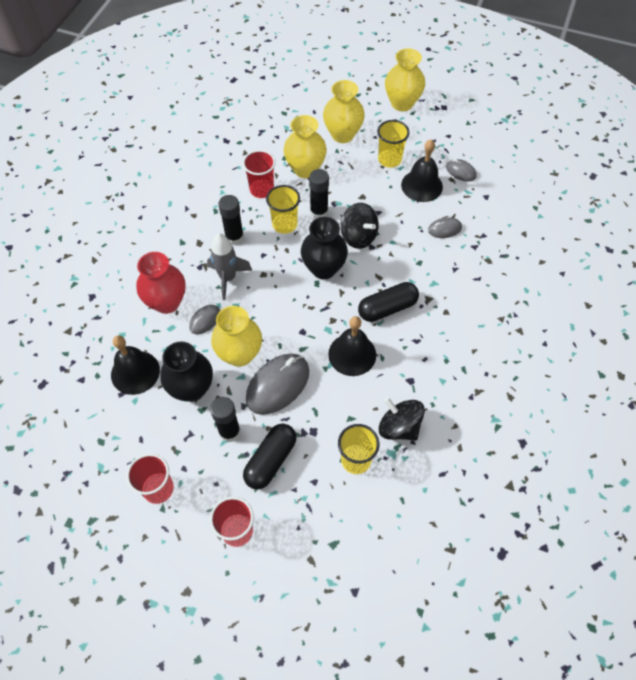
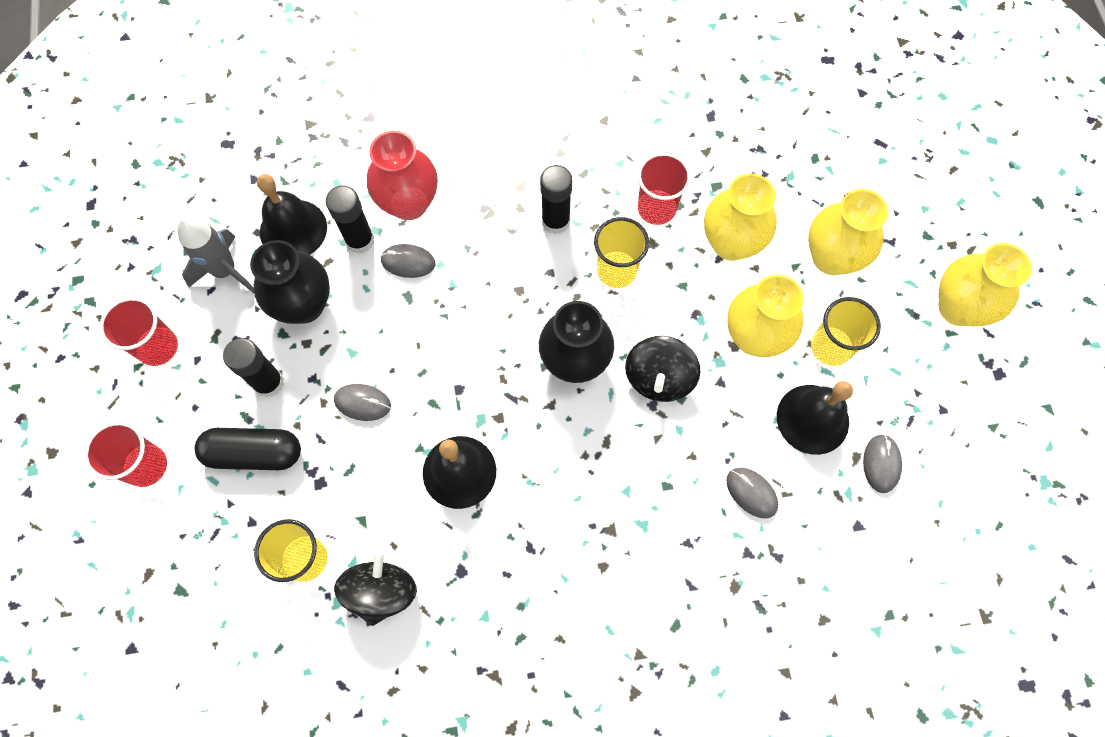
camera: 60 degrees right, 10 degrees up
(228, 278) = (486, 251): grey rocket -> grey rocket (225, 271)
(240, 354) = (382, 332): yellow vase -> yellow vase (754, 337)
(278, 385) = (362, 403): grey mouse -> grey mouse, size x0.52
(319, 212) = (667, 302): black glue stick -> black glue stick (360, 240)
(387, 308) = (560, 481): black capsule -> none

